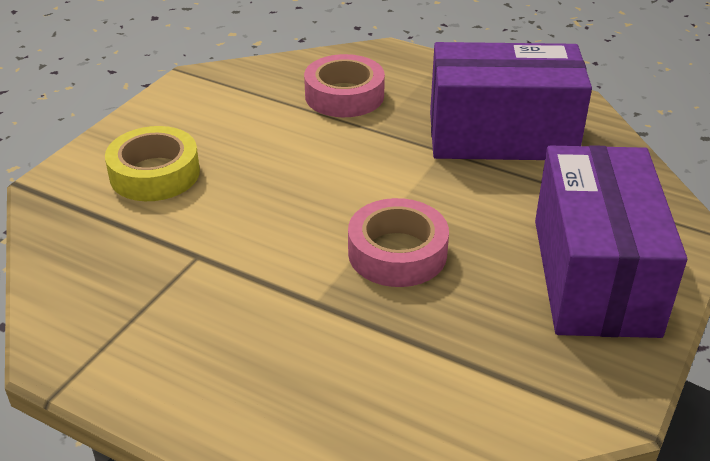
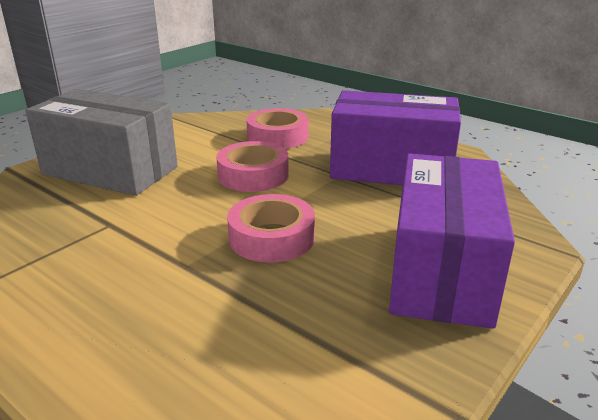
camera: 10 degrees right, 10 degrees down
(155, 174) = (110, 171): yellow tape -> grey box
(339, 162) = (253, 175): none -> pink tape

